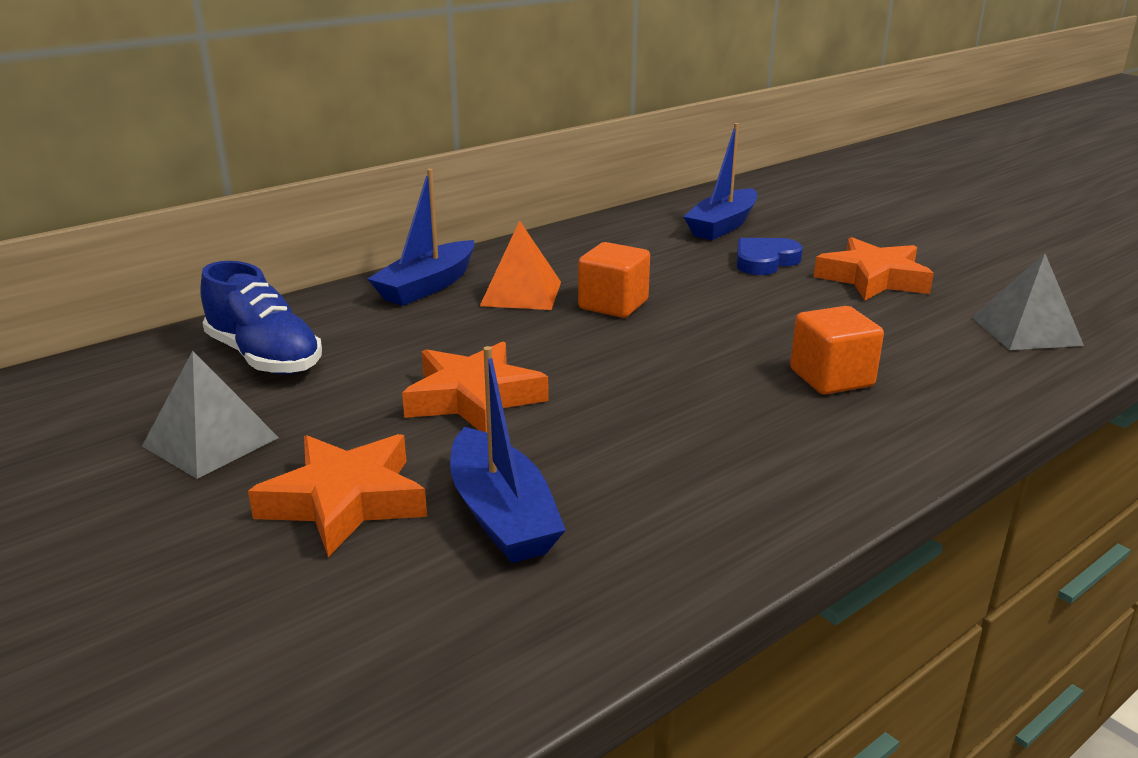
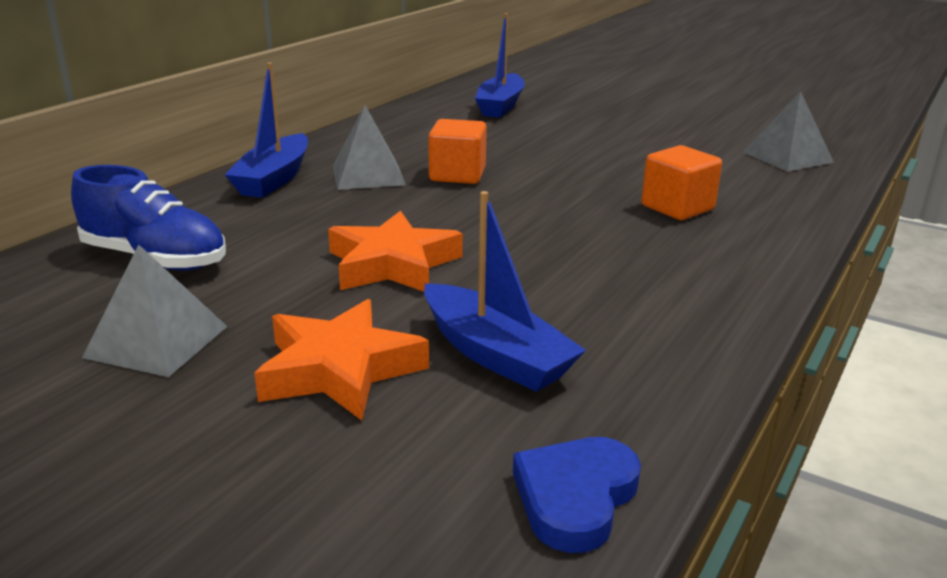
camera: 20 degrees left, 0 degrees up
(521, 293) = (368, 175): orange pyramid -> grey pyramid
(764, 261) = (556, 129): blue heart -> blue heart (575, 497)
(872, 278) = (649, 133): orange star -> none

